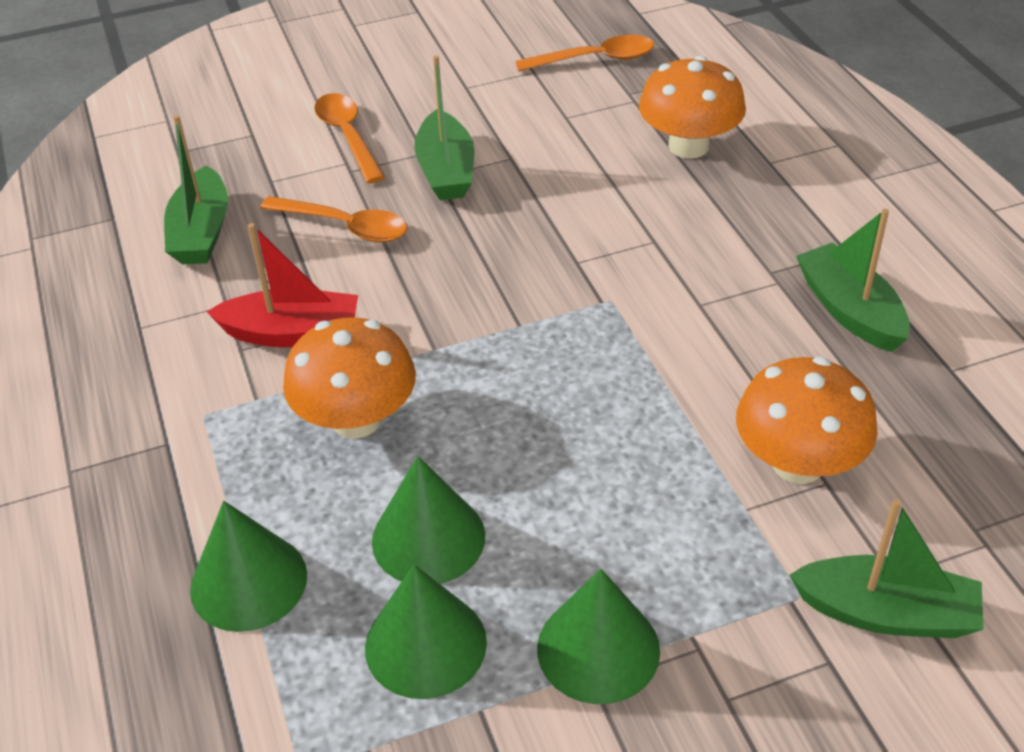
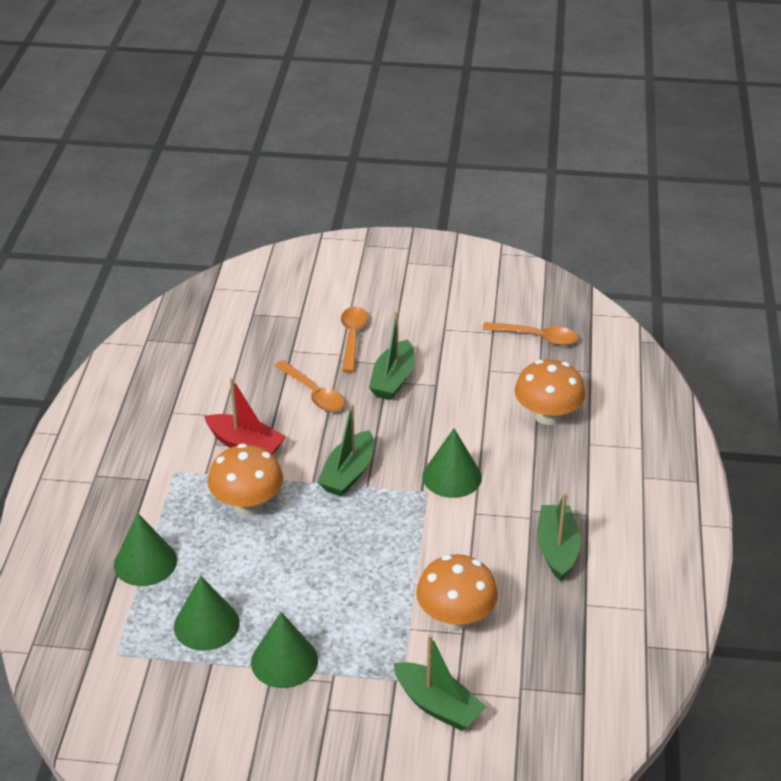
camera: 25 degrees right, 5 degrees down
(201, 232) = (235, 369): green boat -> green boat (348, 473)
(428, 538) = (241, 577): green cone -> green cone (452, 476)

